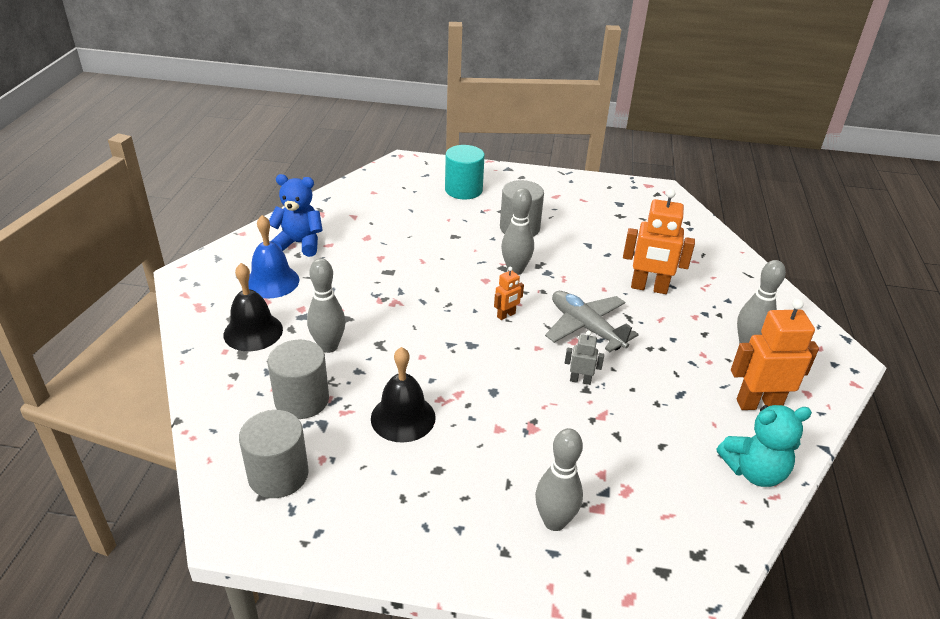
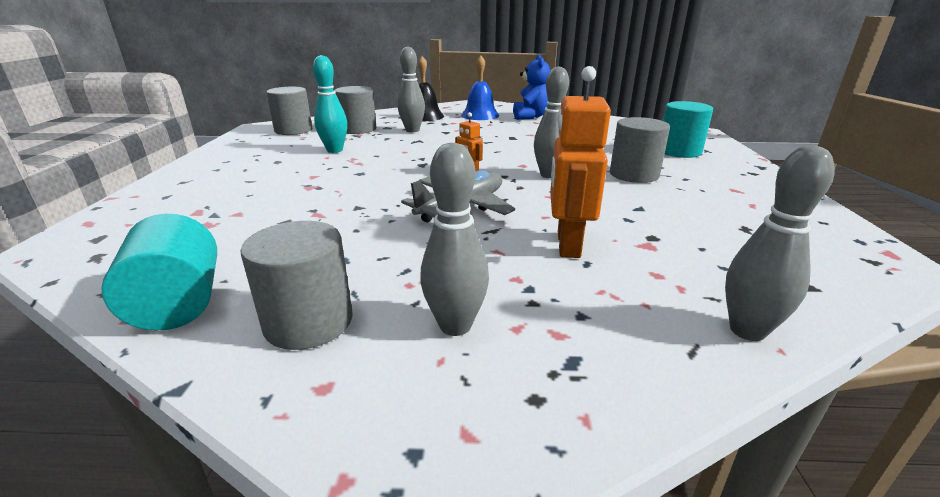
camera: 85 degrees right, 10 degrees down
(403, 417) = (335, 150): black bell -> turquoise bowling pin
(554, 521) = (196, 196): grey bowling pin -> grey bowling pin (747, 330)
(580, 380) = (372, 204): grey robot -> none
(754, 471) = (179, 304): turquoise teddy bear -> turquoise cylinder
(758, 403) = (308, 322): orange robot -> grey cylinder

